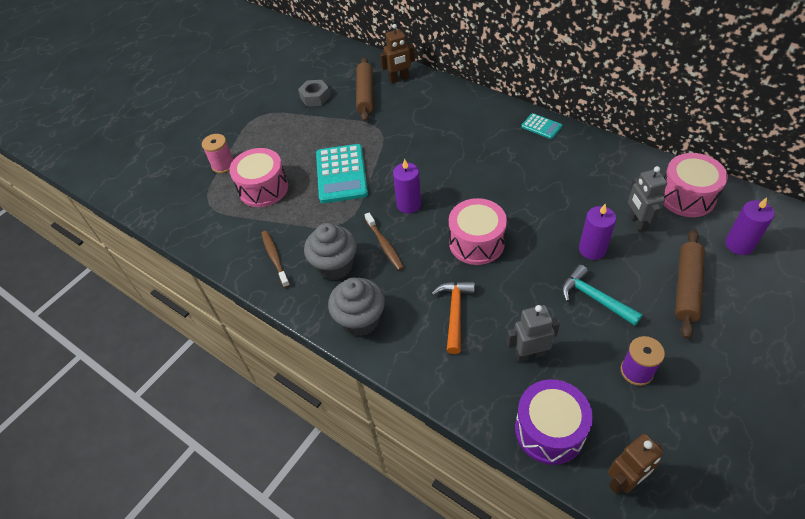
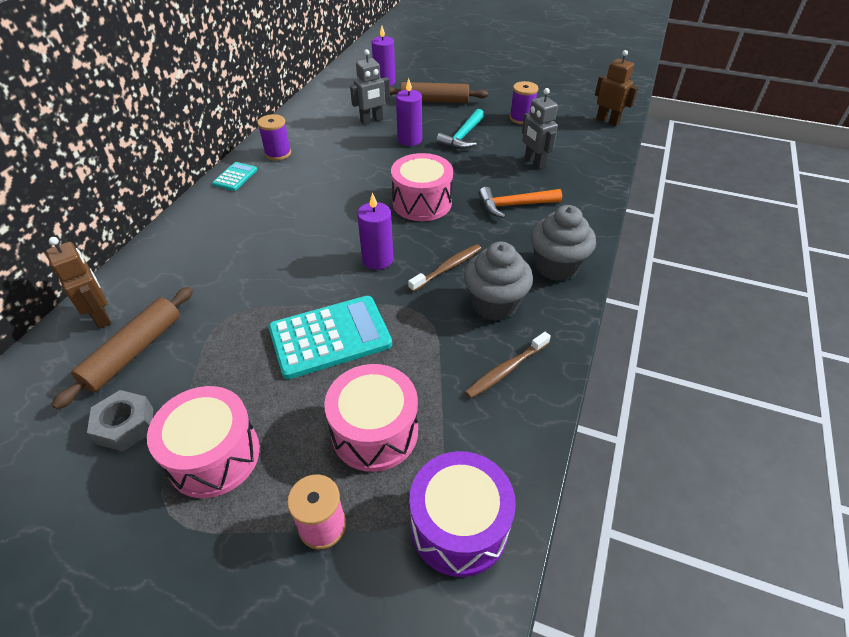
camera: 110 degrees left, 5 degrees down
(365, 94) = (134, 351): brown rolling pin -> brown rolling pin turned 45 degrees counterclockwise
(549, 430) = (593, 149): purple drum -> purple drum (459, 526)
(576, 151) = (278, 153): none -> purple spool
(686, 196) = (336, 100): pink drum -> pink drum (214, 455)

